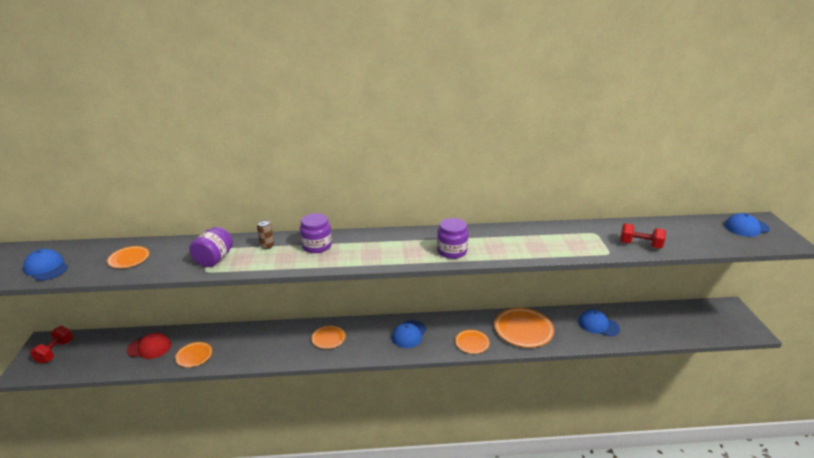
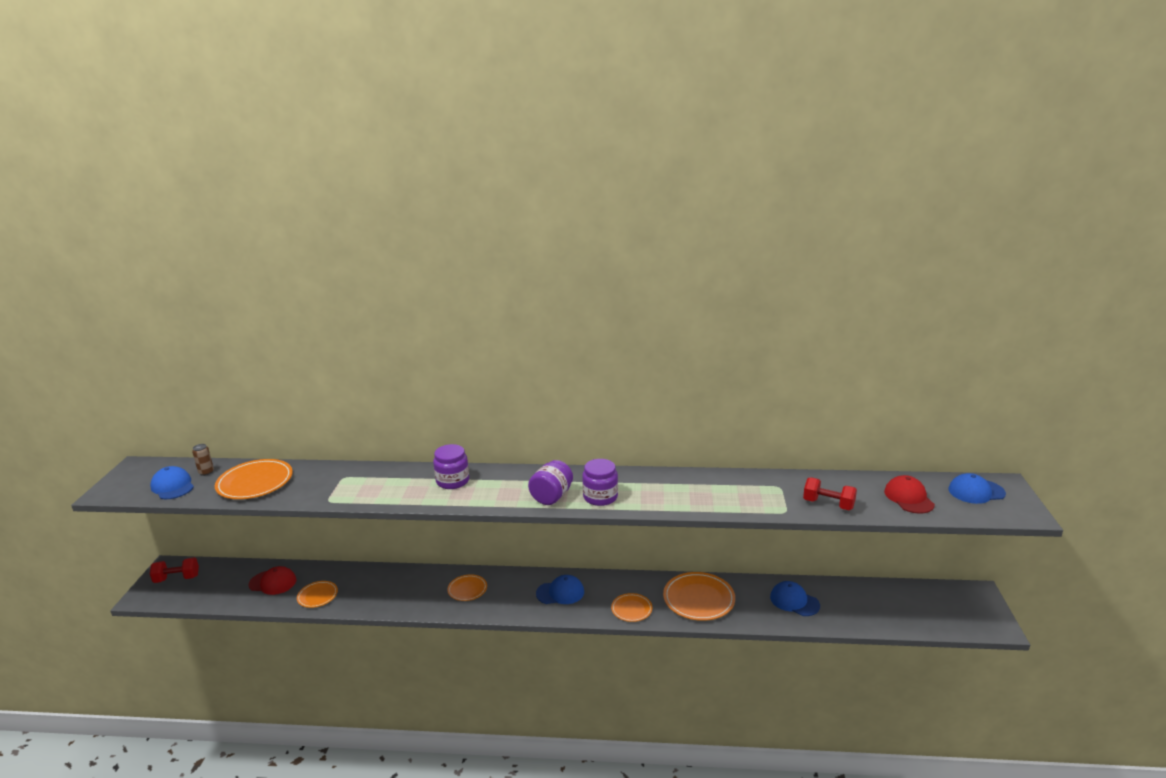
camera: 10 degrees right, 5 degrees down
(55, 352) = (177, 578): red dumbbell -> red dumbbell turned 60 degrees clockwise
(129, 259) = (255, 482): orange plate -> orange plate, size x1.76
(214, 259) = (340, 489): purple jar -> purple jar (551, 496)
(267, 246) = (399, 478): brown can -> brown can (206, 472)
(409, 334) = (560, 592): blue cap -> blue cap turned 135 degrees counterclockwise
(699, 235) = (908, 498): none -> red cap

